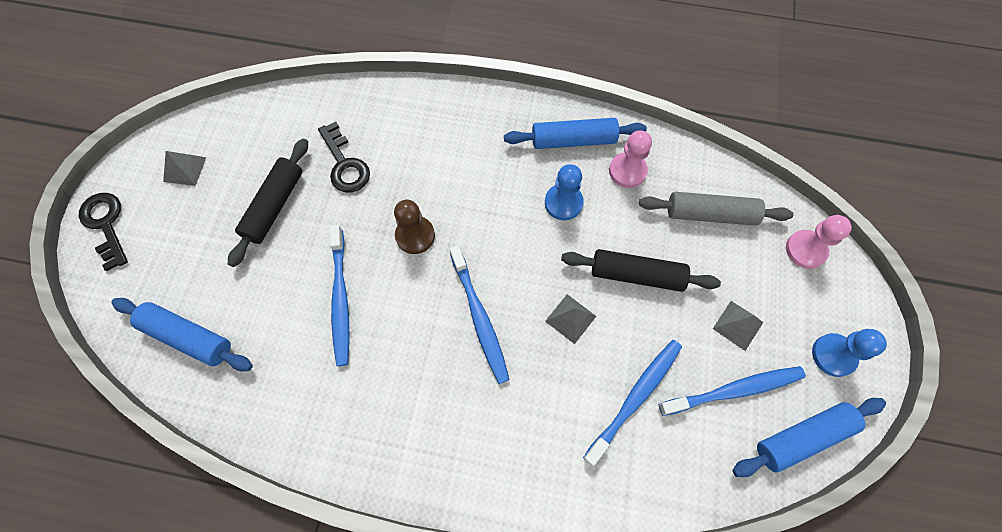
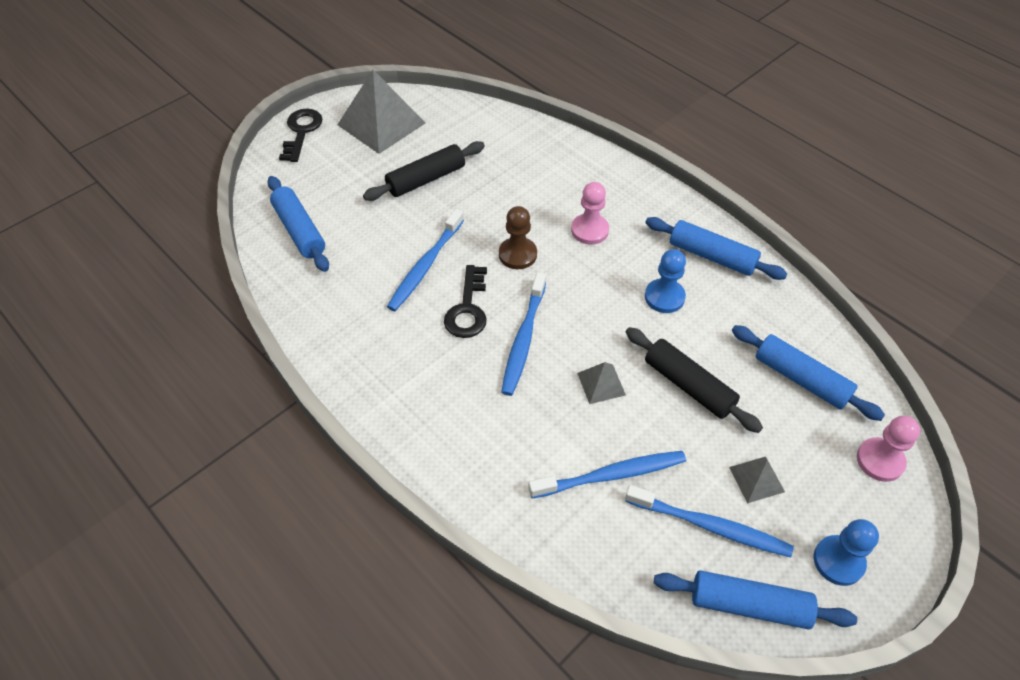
camera: 35 degrees right, 15 degrees down
(185, 169) = (381, 123): grey pyramid -> grey pyramid, size x2.10
(345, 164) = (501, 178): black key -> black key (468, 309)
(627, 171) = (745, 304): pink pawn -> pink pawn (589, 230)
(710, 214) = (801, 379): grey rolling pin -> blue rolling pin

